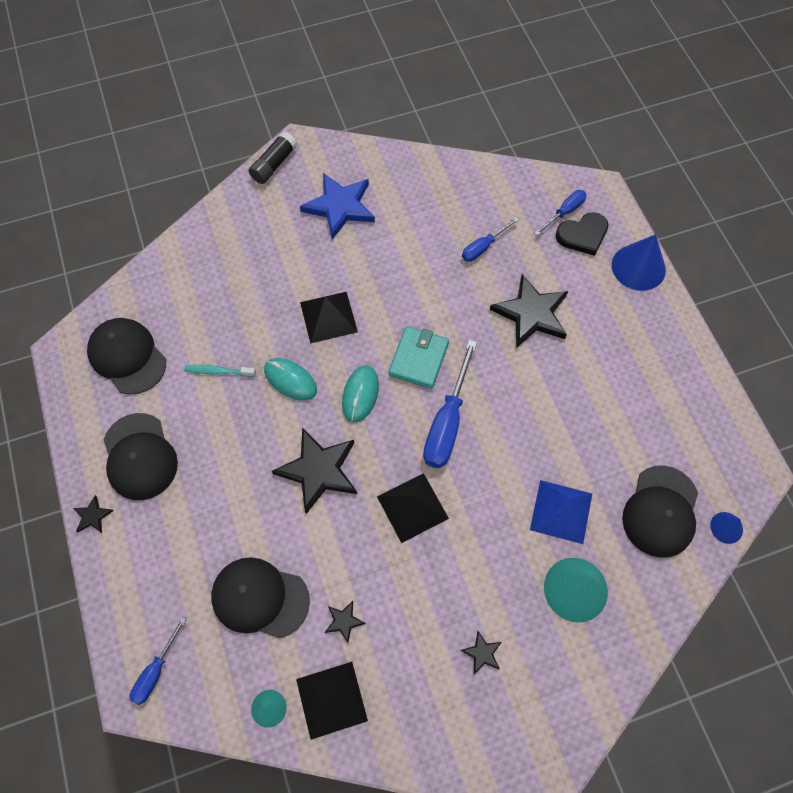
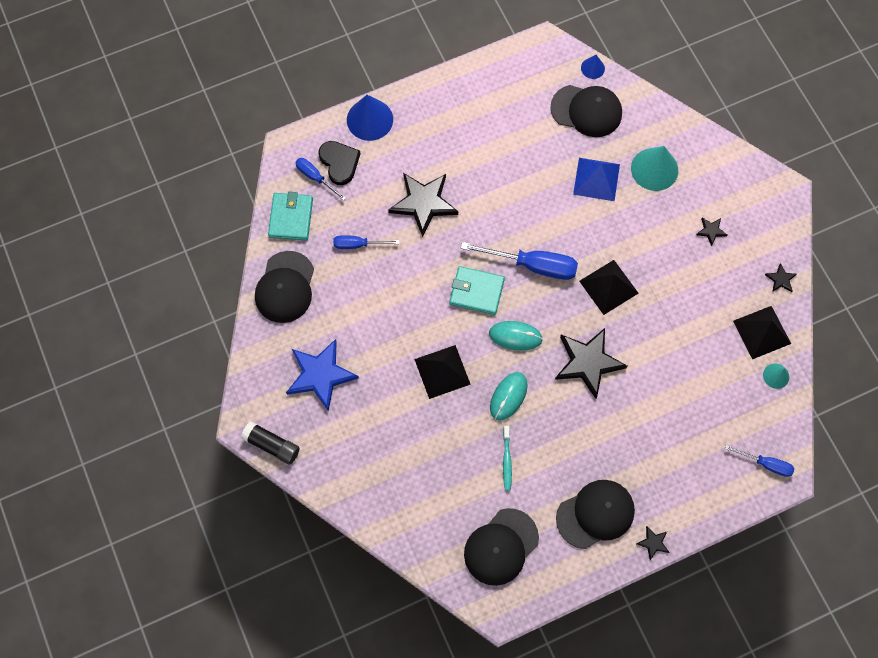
camera: 95 degrees left, 5 degrees up
(260, 598) = (698, 394): black cap -> black cap (285, 287)
(344, 621) = (705, 329): black star -> black star (780, 279)
(483, 247) = (358, 244): blue screwdriver -> blue screwdriver turned 135 degrees clockwise
(517, 189) = (291, 218): none -> turquoise wallet

